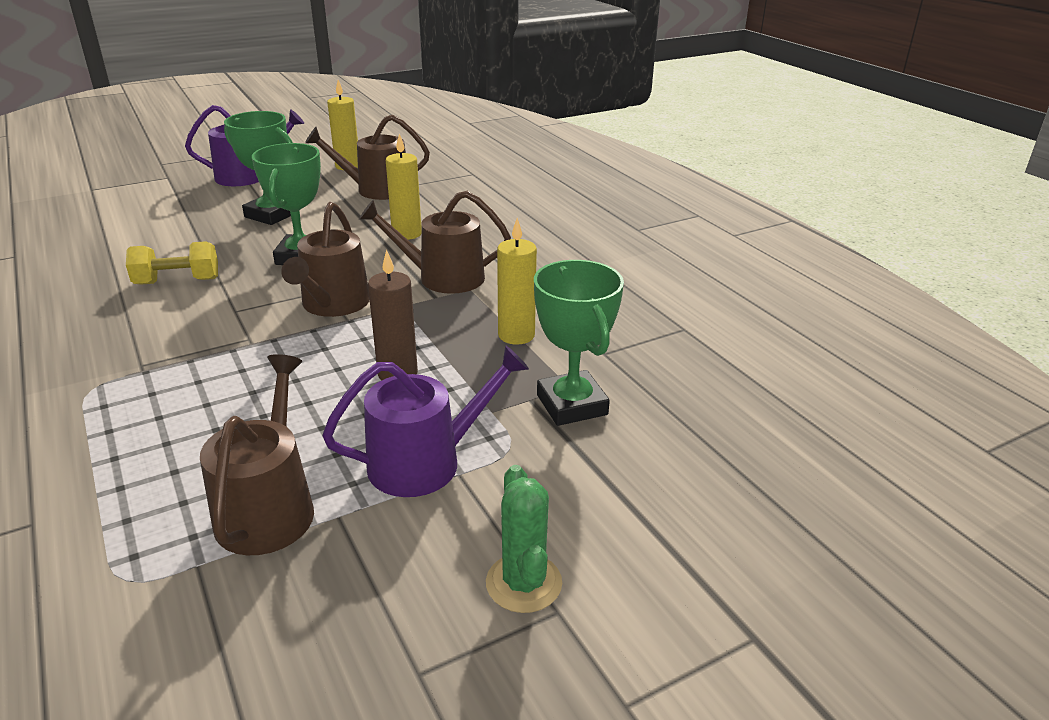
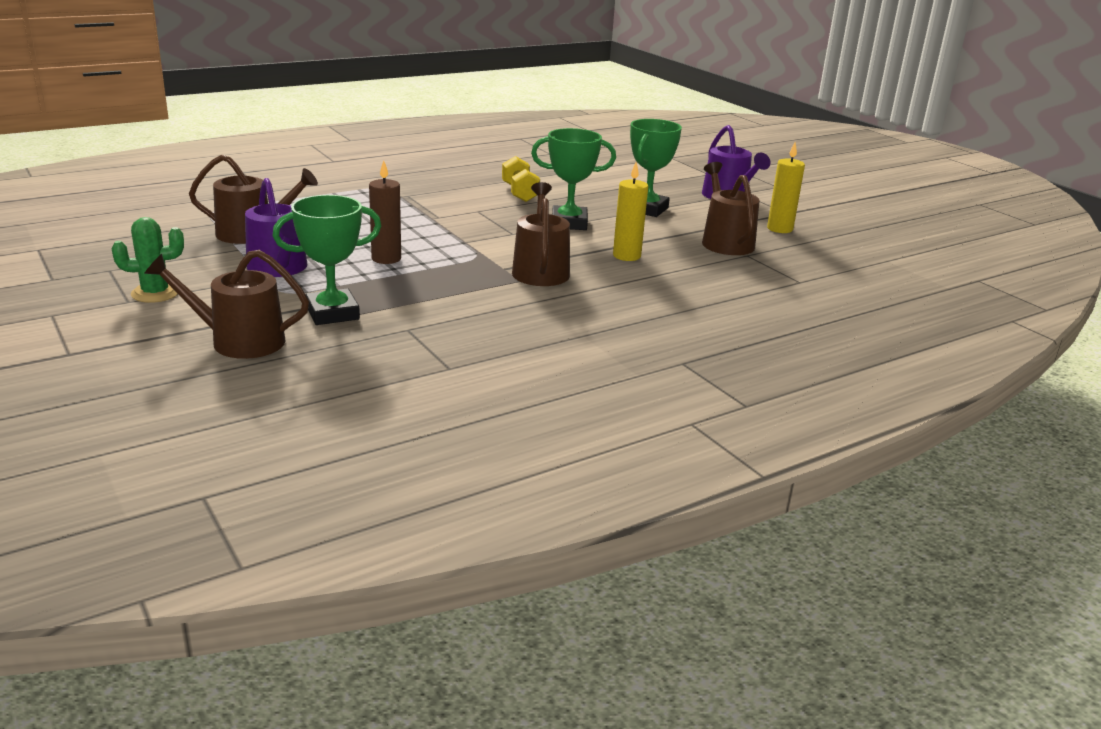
camera: 85 degrees right, 5 degrees down
(333, 304) = (488, 236): brown watering can -> brown watering can (239, 341)
(516, 335) = (439, 296): yellow candle -> none

